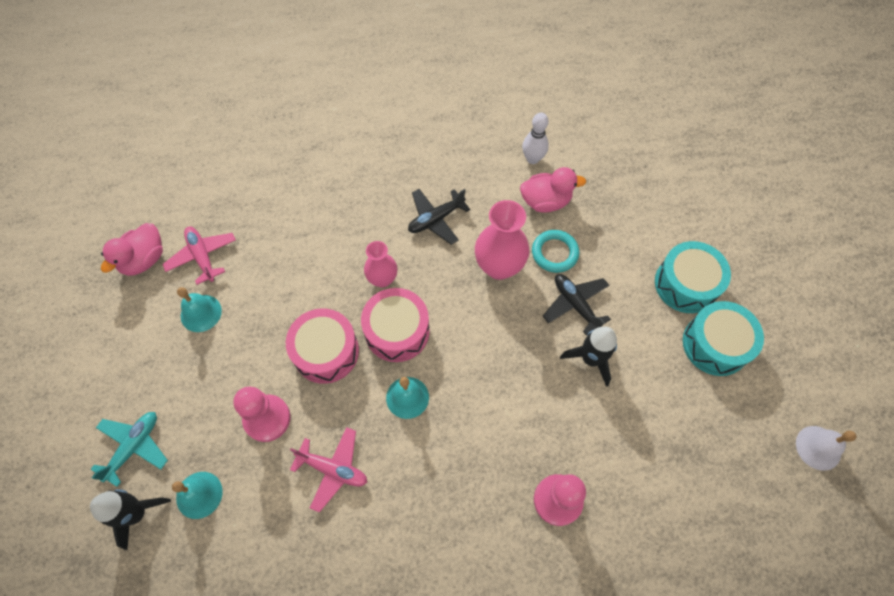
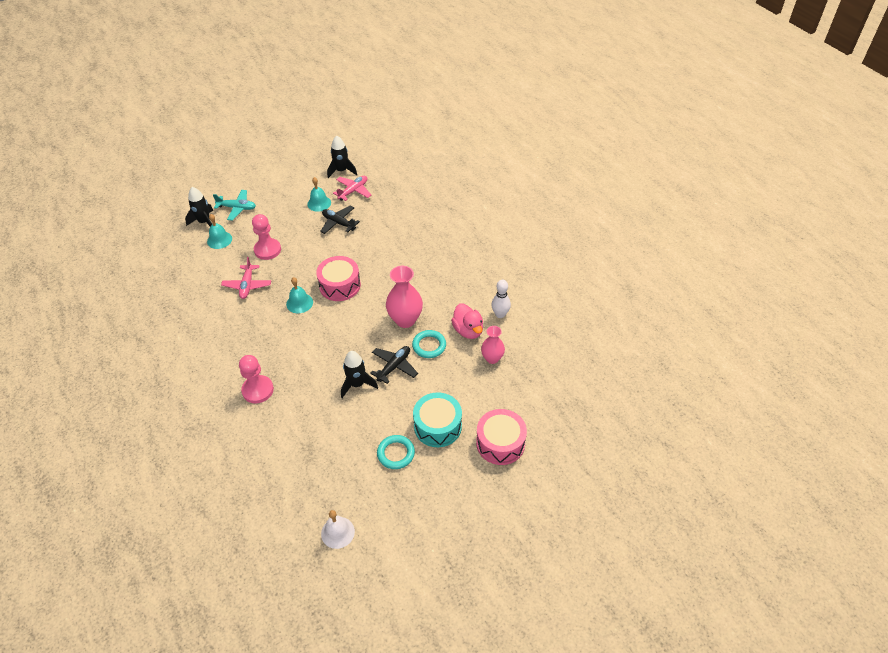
camera: 70 degrees right, 15 degrees down
(144, 260) = (342, 171): pink duck -> black rocket
(326, 352) = (315, 259): pink drum -> pink drum (500, 443)
(382, 279) = (372, 268): pink vase -> pink vase (492, 358)
(436, 219) = (426, 279): black plane -> black plane (338, 223)
(715, 344) = (396, 453): turquoise drum -> turquoise ring

